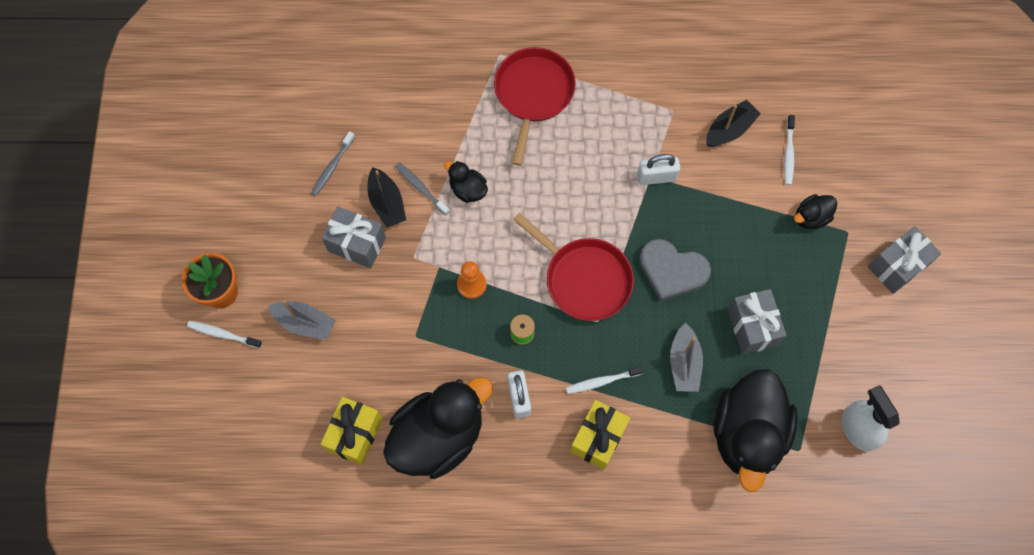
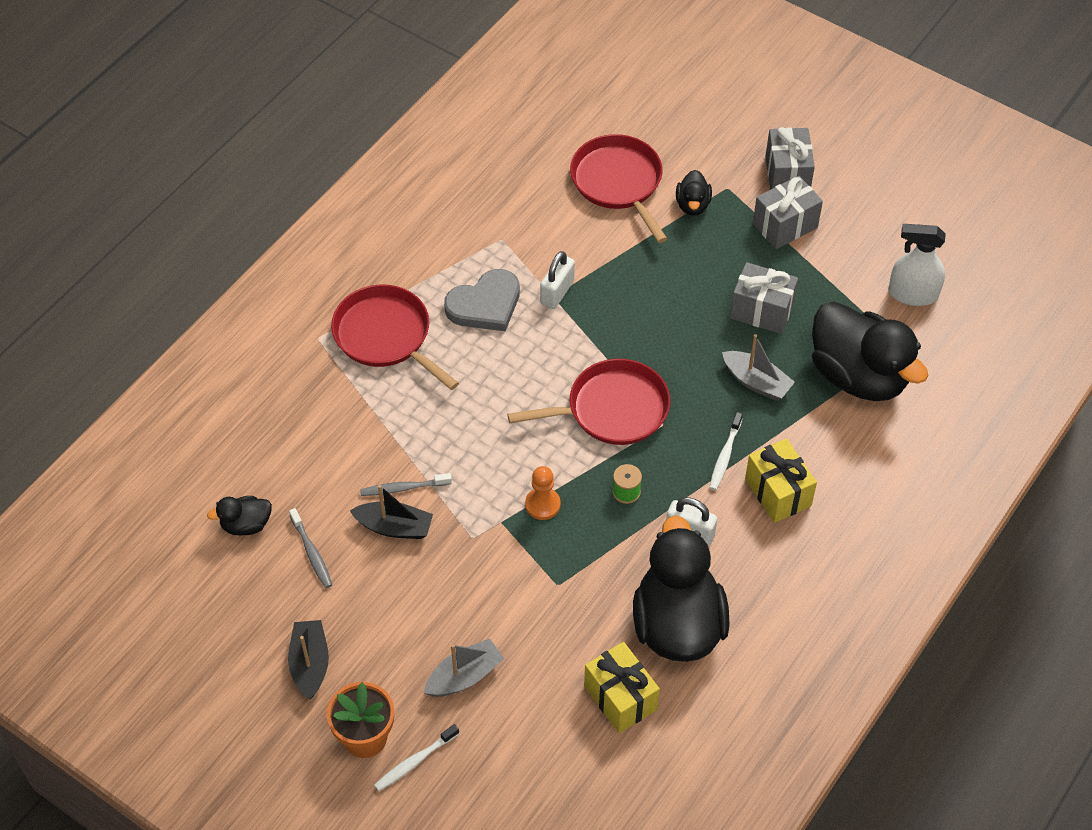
camera: 55 degrees left, 15 degrees down
(357, 244) = (416, 579): grey gift -> grey gift (785, 225)
(468, 190) = (440, 449): black duck -> black duck (246, 525)
(672, 271) = (660, 337): grey heart -> grey heart (485, 305)
(729, 129) = (557, 210): black boat -> black boat (310, 664)
(788, 153) = (618, 182): white toothbrush -> red pan

